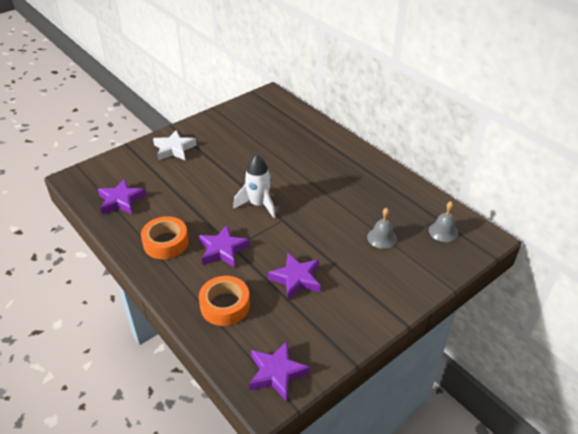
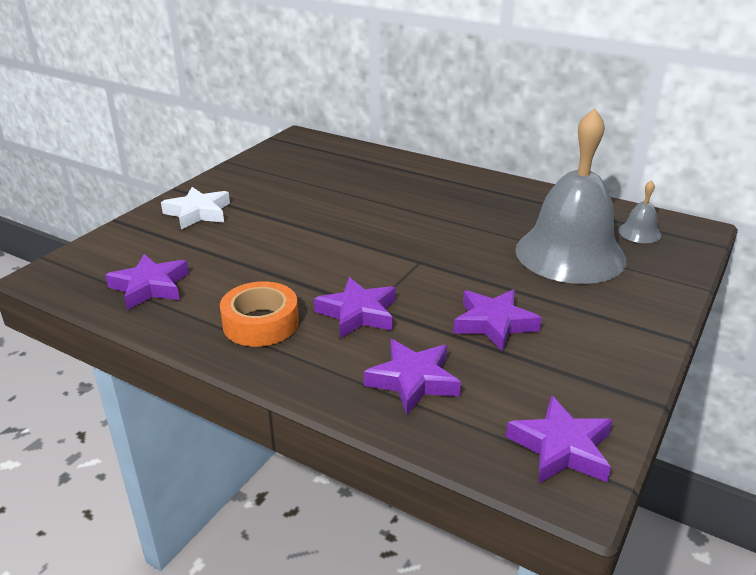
camera: 20 degrees left, 10 degrees down
(225, 305) = (413, 380): orange tape -> purple star
(258, 204) = (372, 251): white rocket -> none
(382, 238) = (570, 254): grey bell -> grey bell, size x2.49

